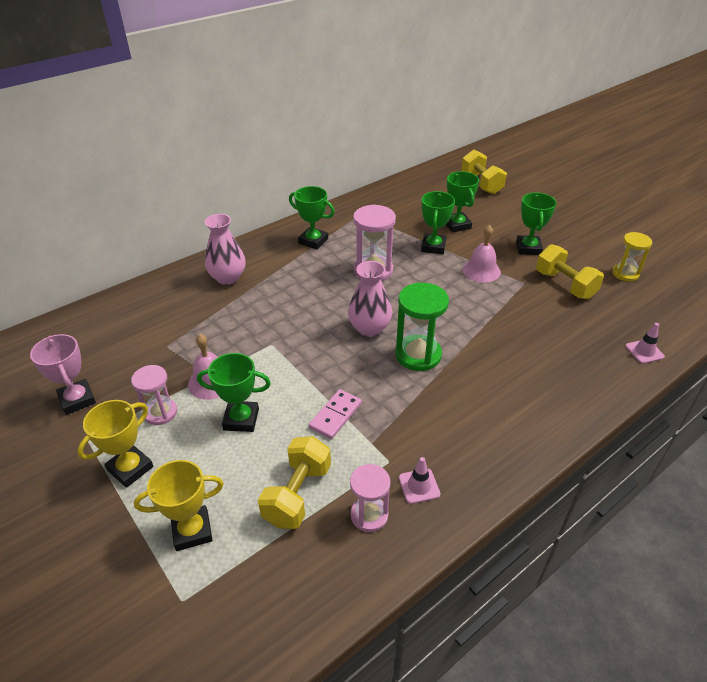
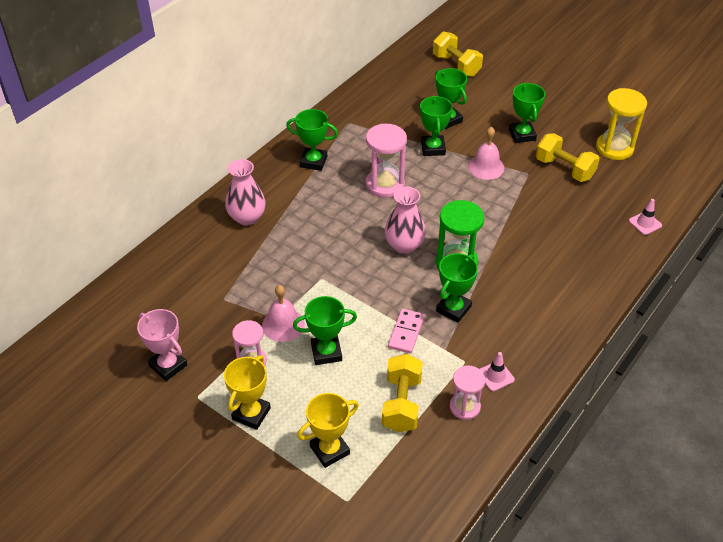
camera: 15 degrees left, 5 degrees up
(397, 401) = (453, 309): none -> green trophy
(625, 274) = (614, 148): yellow hourglass -> yellow hourglass, size x1.55

